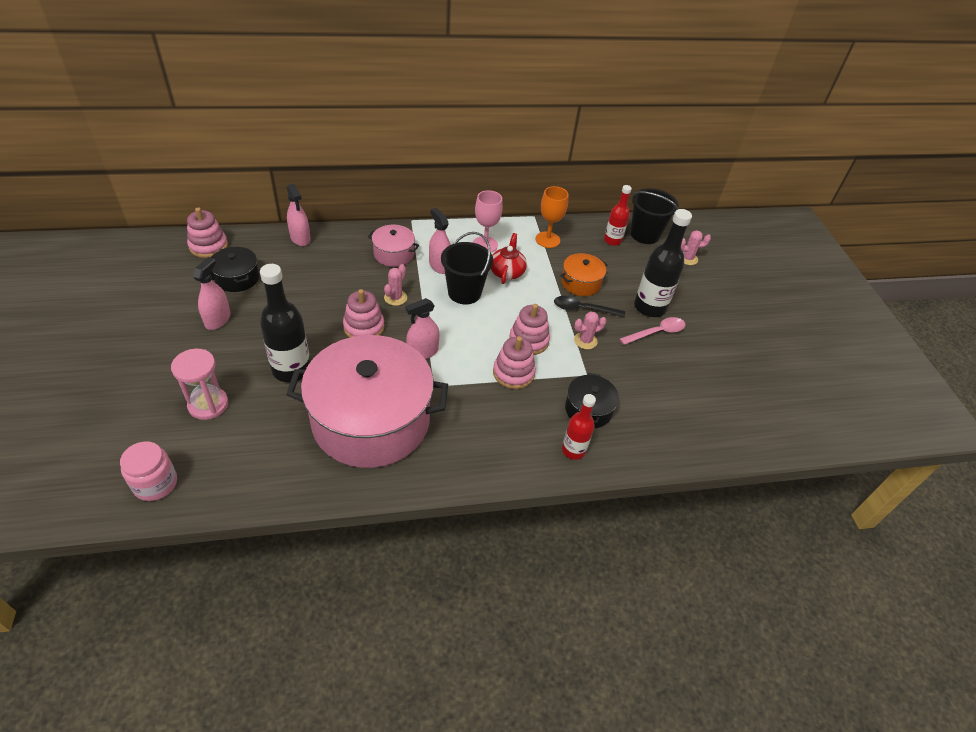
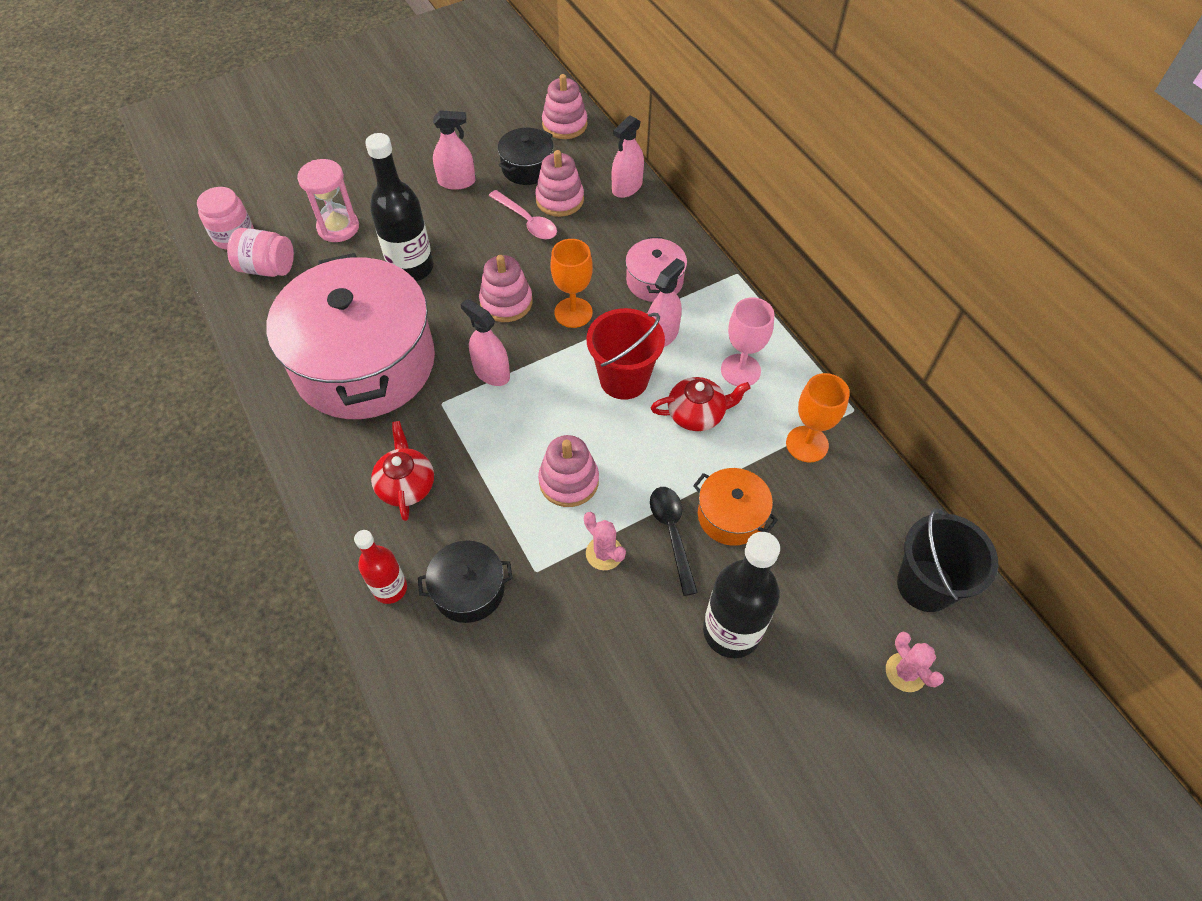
camera: 75 degrees right, 10 degrees up
(219, 464) = (268, 268): none -> pink jar
(395, 298) = (573, 312): pink cactus -> orange goblet
(464, 293) = (624, 379): black bucket -> red bucket
(495, 422) = (406, 485): none -> red teapot
(513, 373) = (499, 481): pink stacking toy -> pink stacking toy (559, 200)
(612, 240) = (870, 537): red bottle -> none
(657, 332) = (676, 654): pink spoon -> pink spoon (527, 221)

